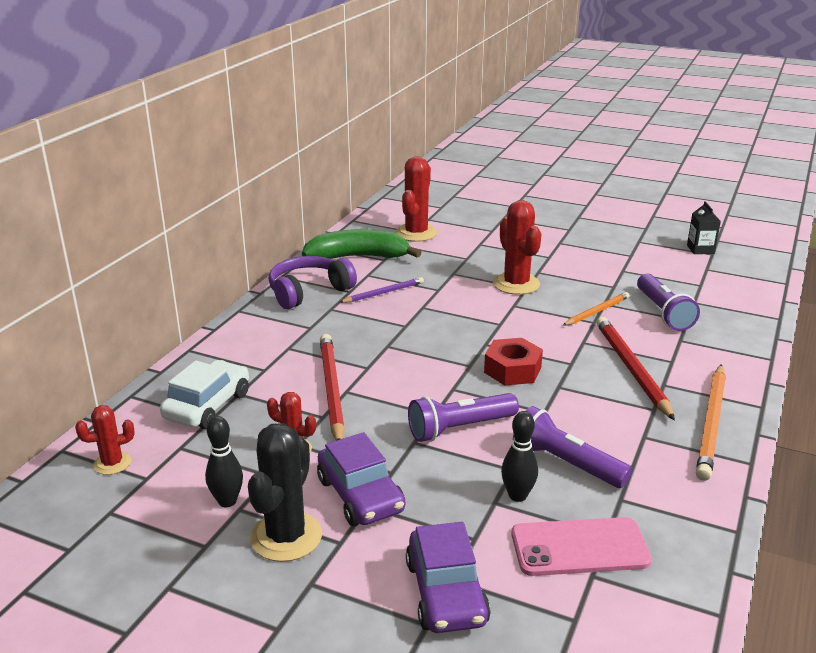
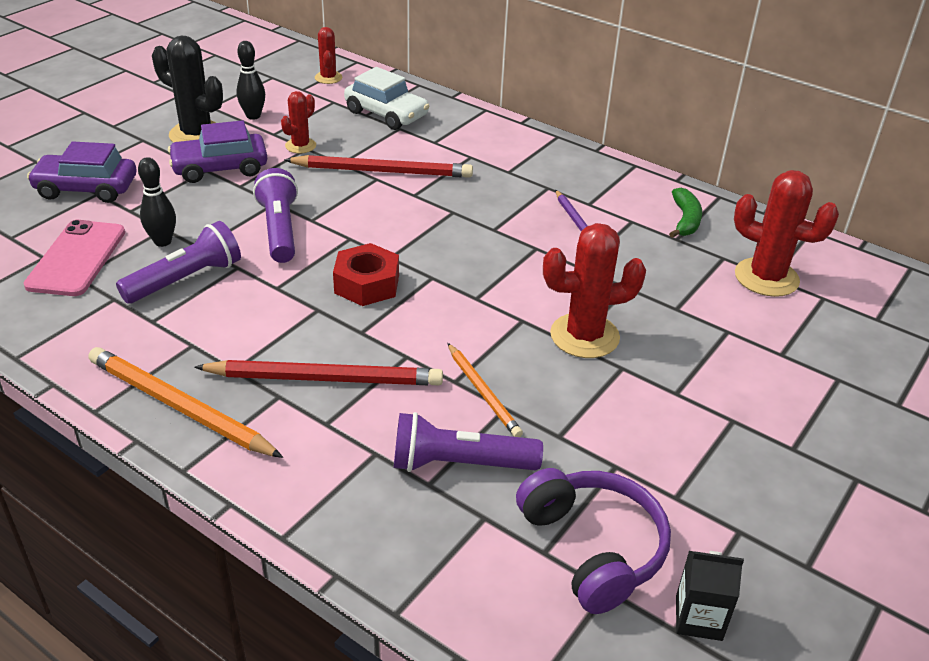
camera: 100 degrees right, 10 degrees up
(309, 292) = (592, 178): purple headphones -> purple headphones (593, 548)
(358, 257) = (685, 220): green banana -> green banana, size x0.54

